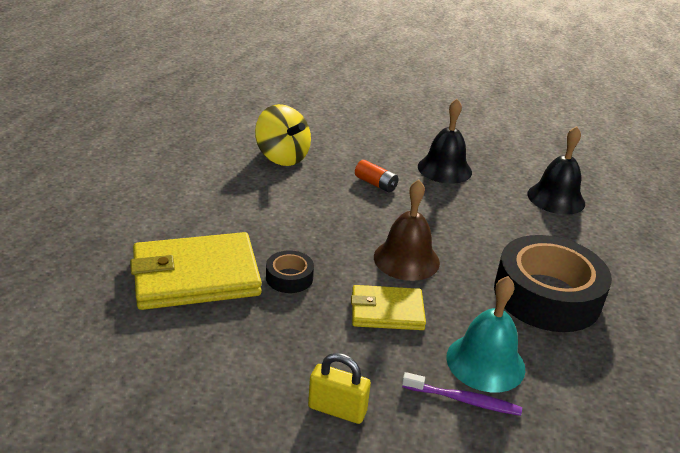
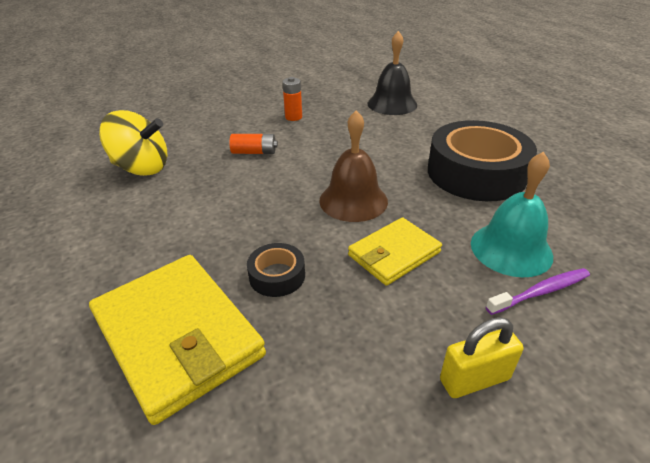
camera: 35 degrees left, 5 degrees up
(196, 276) = (177, 336): yellow wallet -> yellow wallet turned 75 degrees counterclockwise
(444, 169) = (293, 117): black bell -> orange battery

